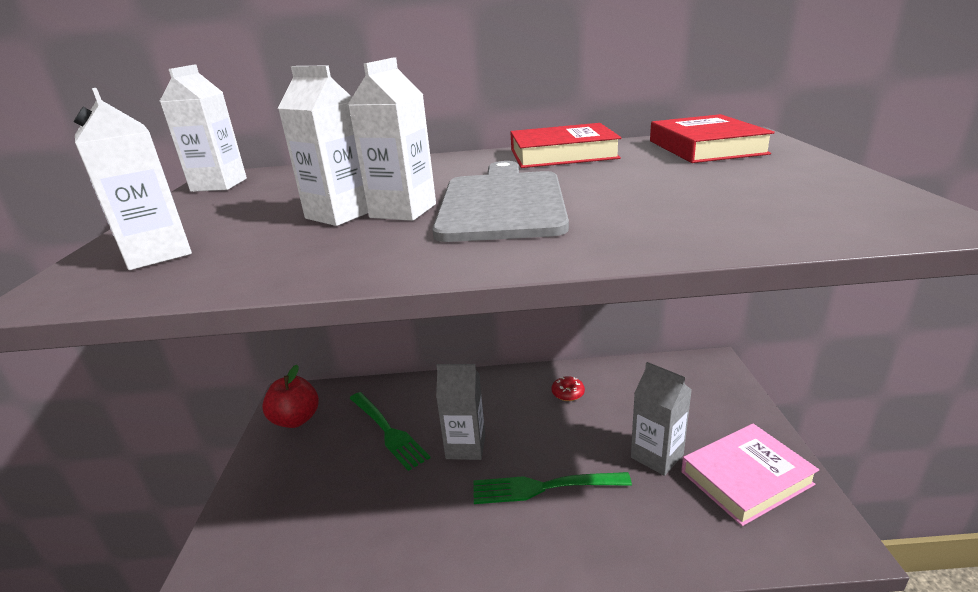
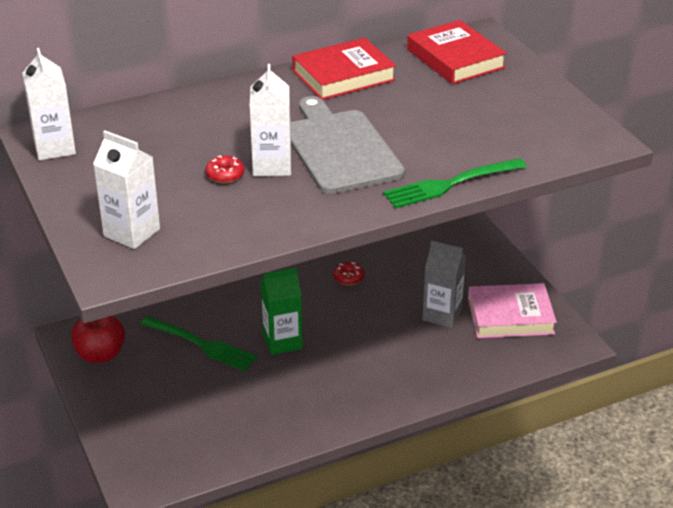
camera: 25 degrees left, 10 degrees up
(340, 214) = (225, 175): white carton -> red donut
(465, 446) = (282, 342): grey carton -> green carton
(545, 487) = (365, 356): green fork -> green fork (451, 184)
(746, 478) = (510, 316): pink book -> pink book turned 45 degrees clockwise

